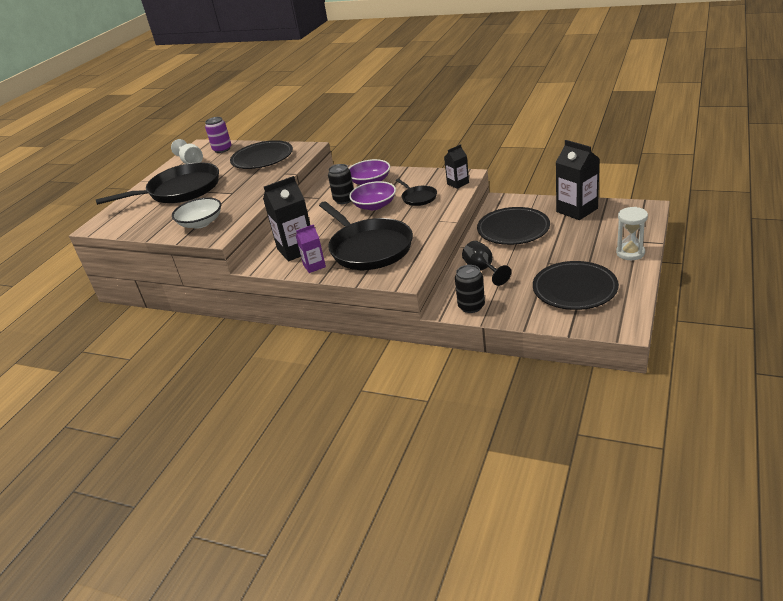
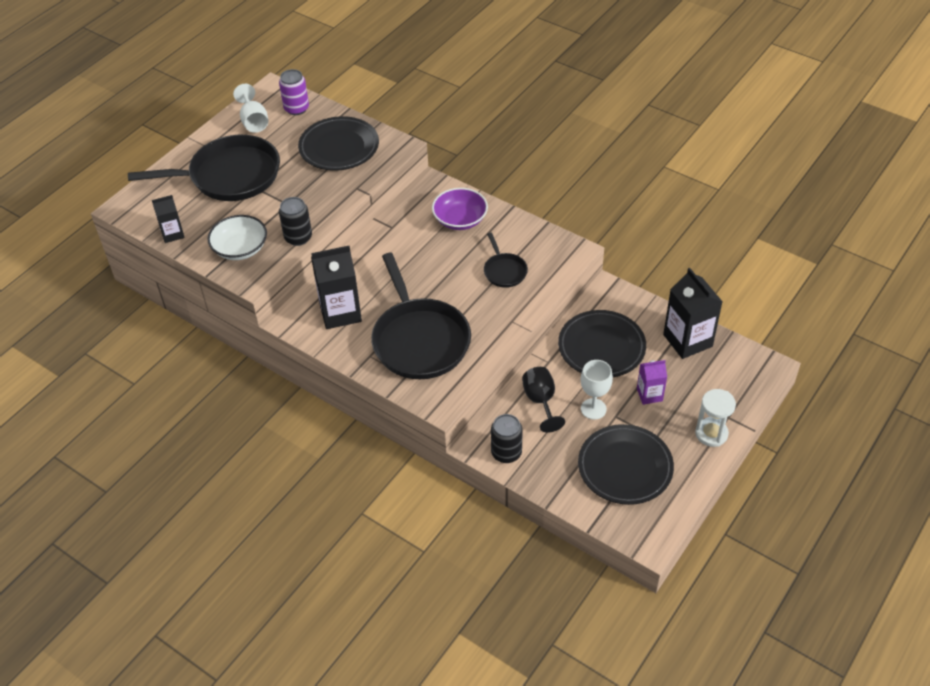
camera: 10 degrees right, 15 degrees up
(314, 266) = (352, 347): purple carton -> purple carton (649, 394)
(344, 199) = (419, 242): black can -> black can (298, 237)
(374, 205) = (450, 266): purple bowl -> none
(458, 183) = (559, 262): black carton -> black carton (172, 234)
(527, 263) = (593, 409): none -> white goblet

